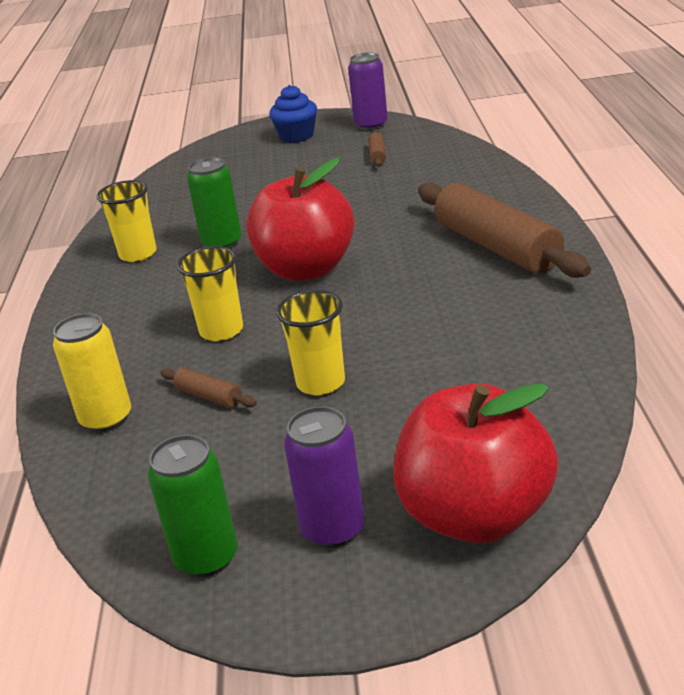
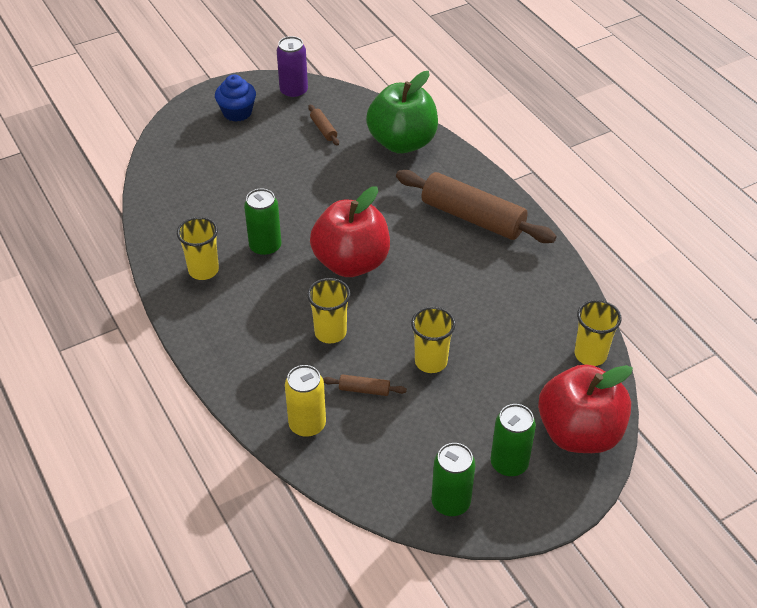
camera: 30 degrees left, 15 degrees up
(333, 529) = (509, 464): purple can -> green can
(460, 173) = (402, 142): none -> green apple
(564, 419) = (590, 355): none -> yellow cup

